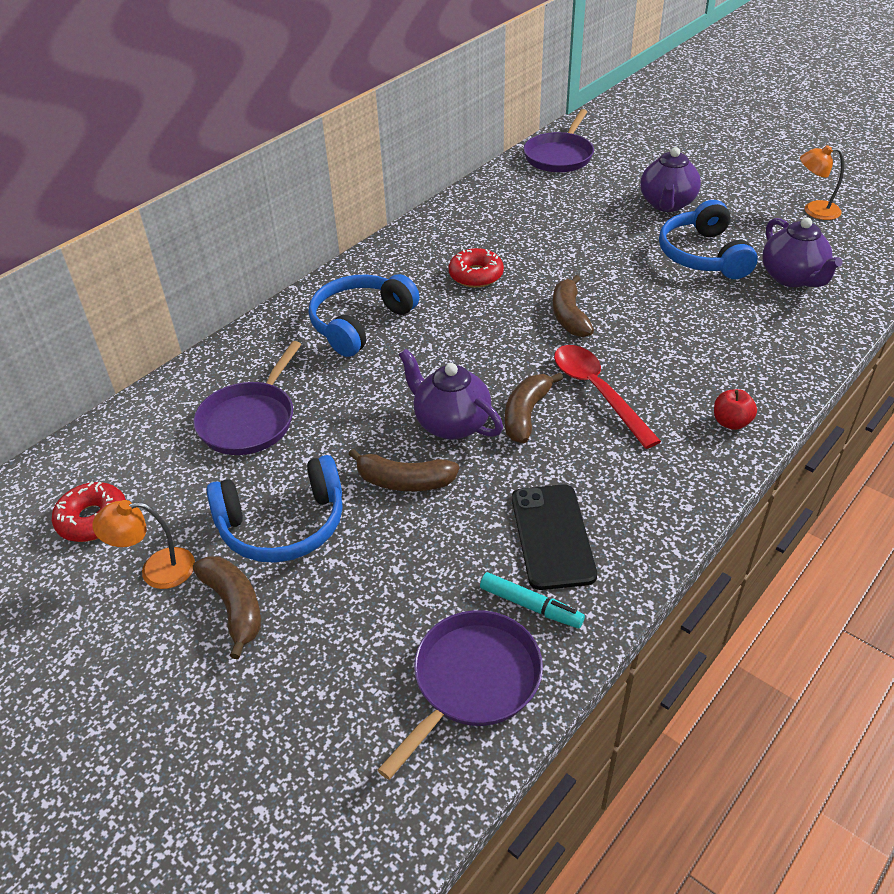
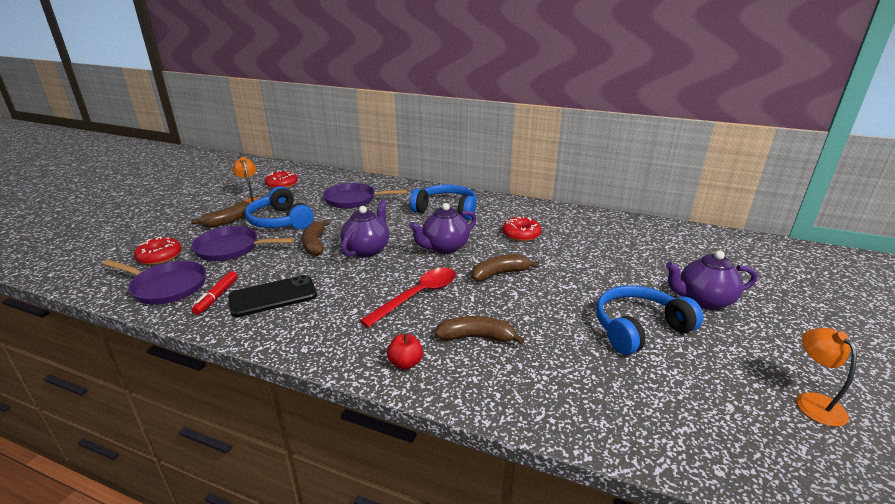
camera: 70 degrees right, 15 degrees down
(346, 709) = (160, 257): none -> red donut
(526, 414) = (384, 272): brown banana -> brown banana (476, 337)
(531, 606) = (217, 297): turquoise marker -> red marker
(559, 156) = (714, 242): purple pan -> purple pan (231, 248)
(792, 278) = (653, 390): purple teapot -> purple teapot (444, 247)

